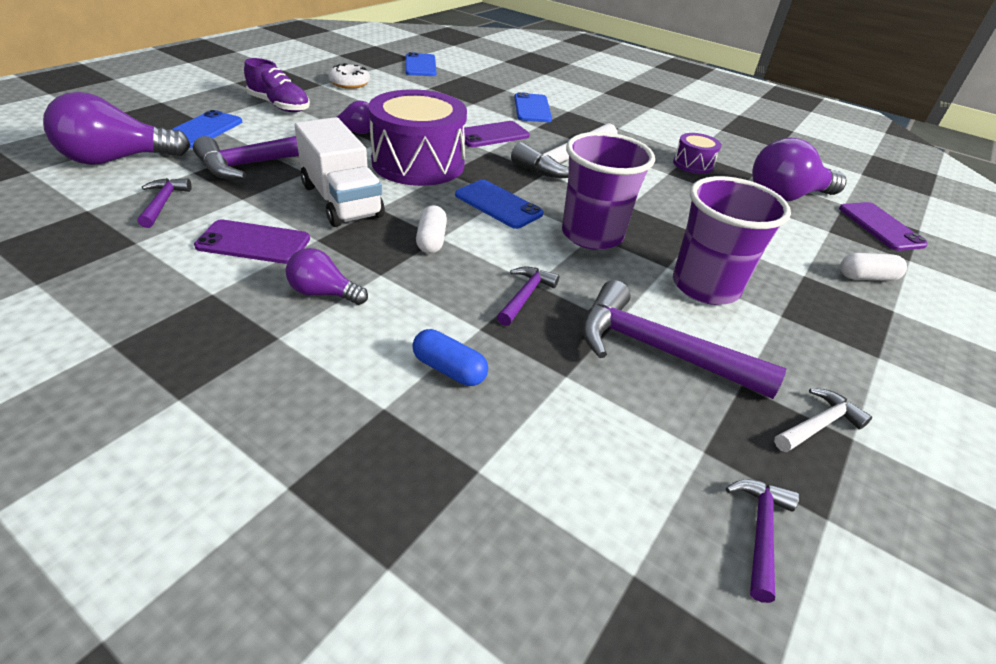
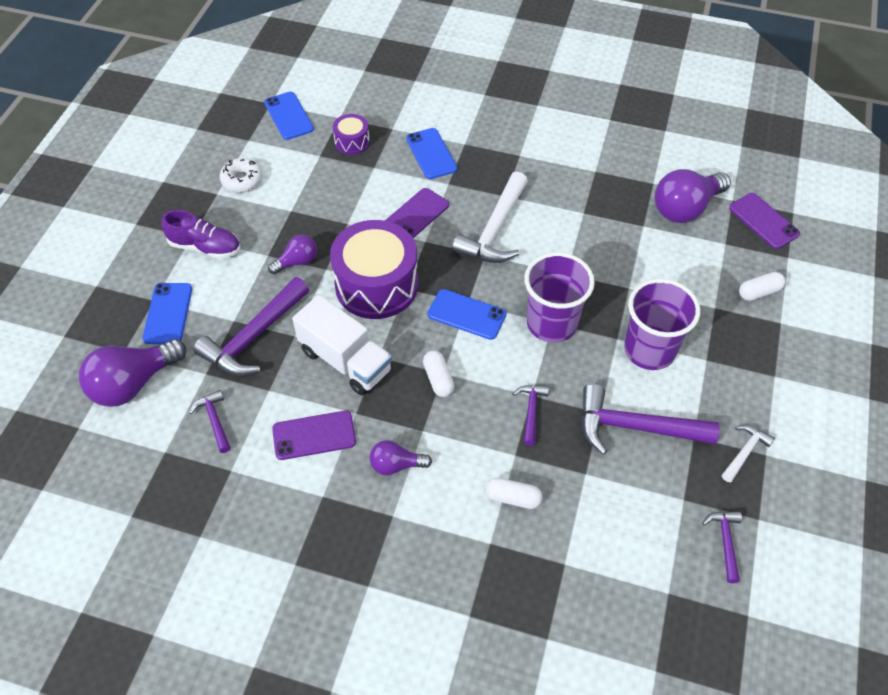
camera: 15 degrees left, 15 degrees up
(449, 369) = (513, 498): blue capsule -> white capsule
(693, 164) = (600, 190): purple drum -> purple drum (352, 142)

